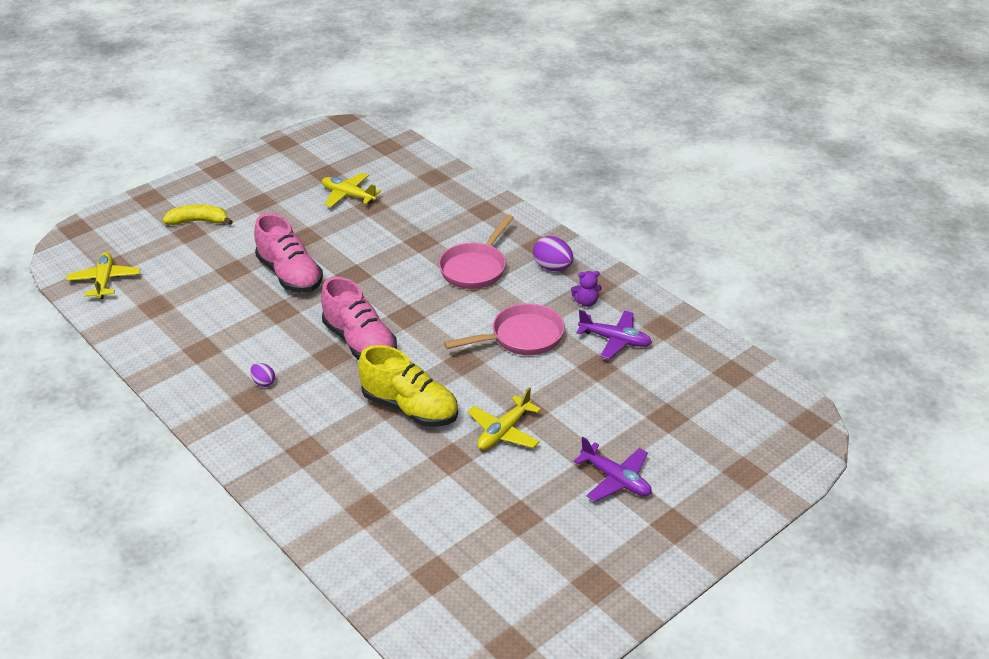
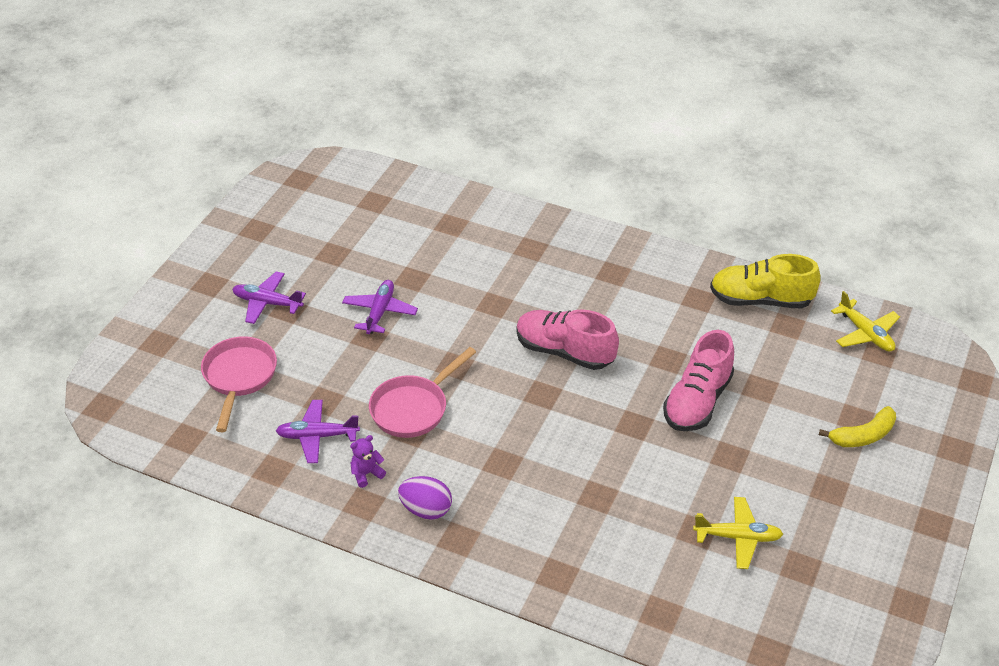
camera: 155 degrees right, 5 degrees up
(263, 382) = (615, 288): purple egg -> none
(290, 275) = (697, 401): pink shoe -> pink shoe turned 90 degrees counterclockwise
(410, 408) = (473, 306): yellow shoe -> yellow shoe (760, 300)
(475, 268) = (511, 479): pink pan -> pink pan (239, 377)
(504, 432) = (379, 312): yellow plane -> purple plane

